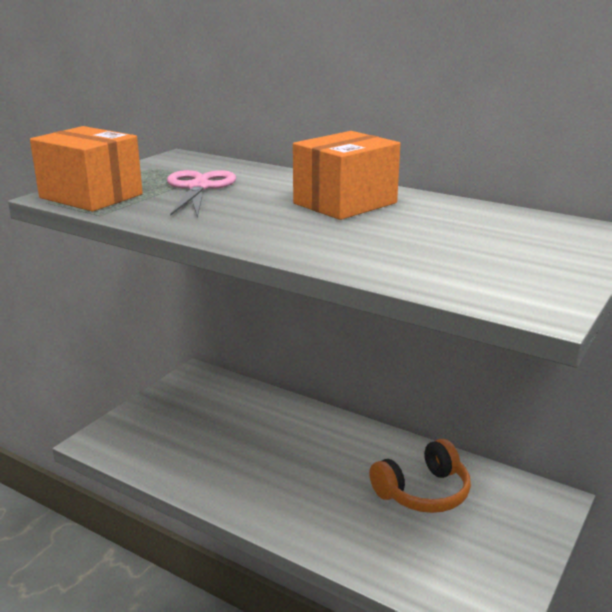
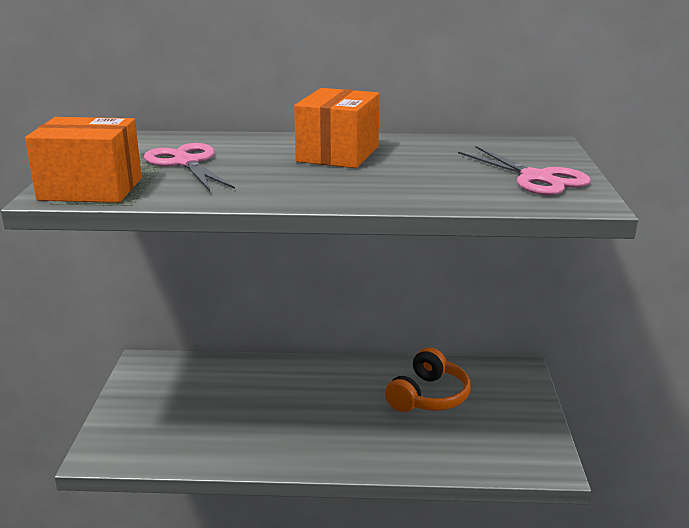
camera: 30 degrees left, 0 degrees up
(521, 268) = (537, 178): none -> pink scissors

